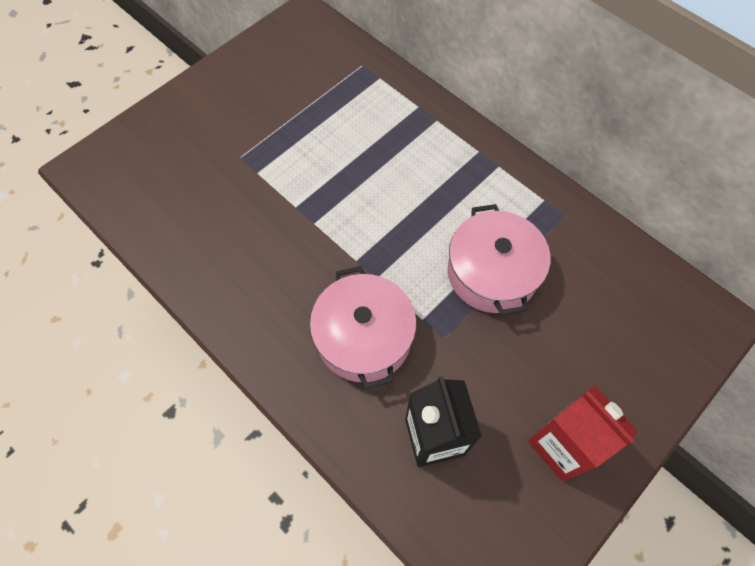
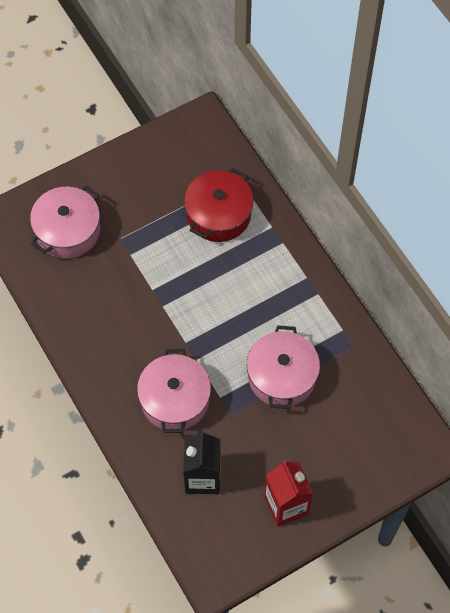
camera: 15 degrees right, 0 degrees up
(172, 162) = (68, 231): none -> pink pot
(352, 106) = (218, 214): none -> red pot

